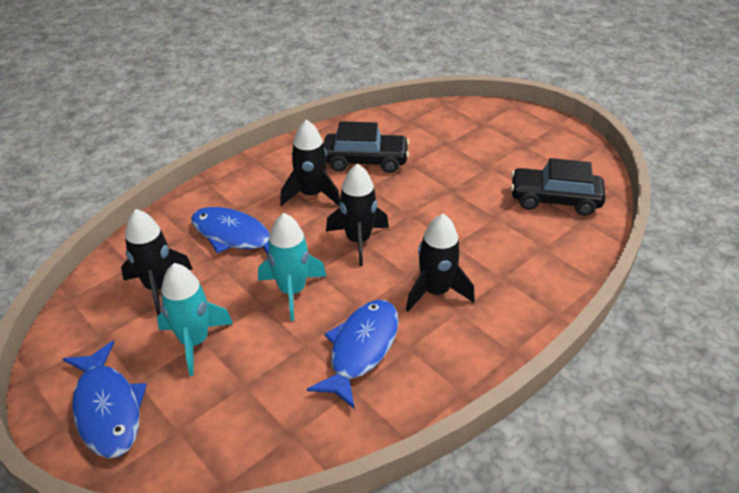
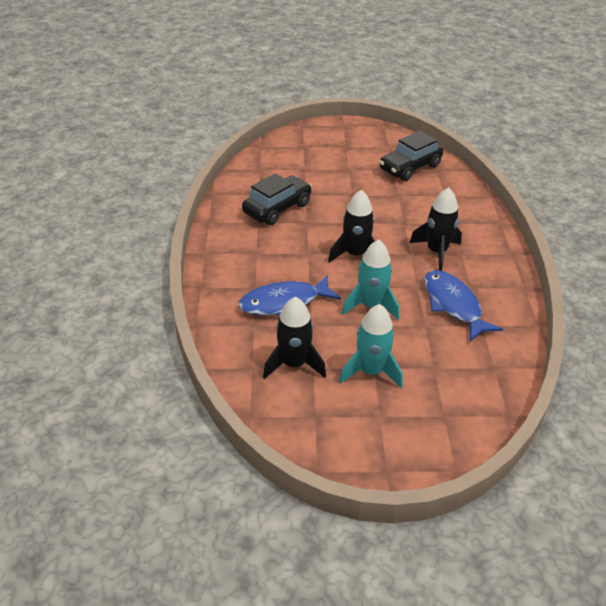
camera: 50 degrees left, 0 degrees up
(108, 408) = (392, 441): blue fish -> none
(311, 194) = (282, 248): black rocket -> none

